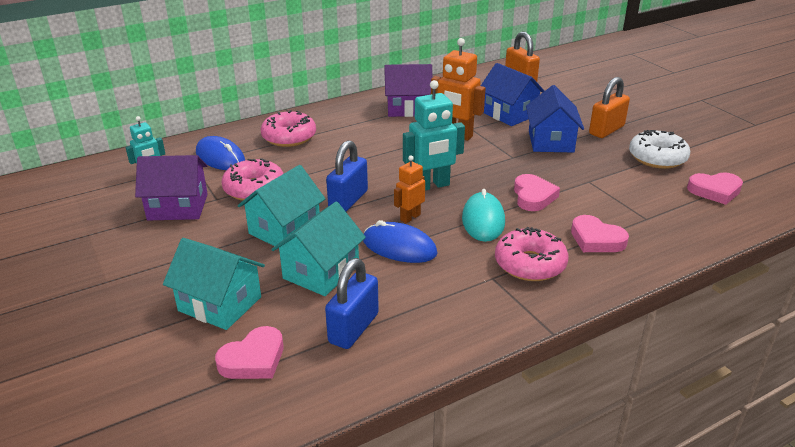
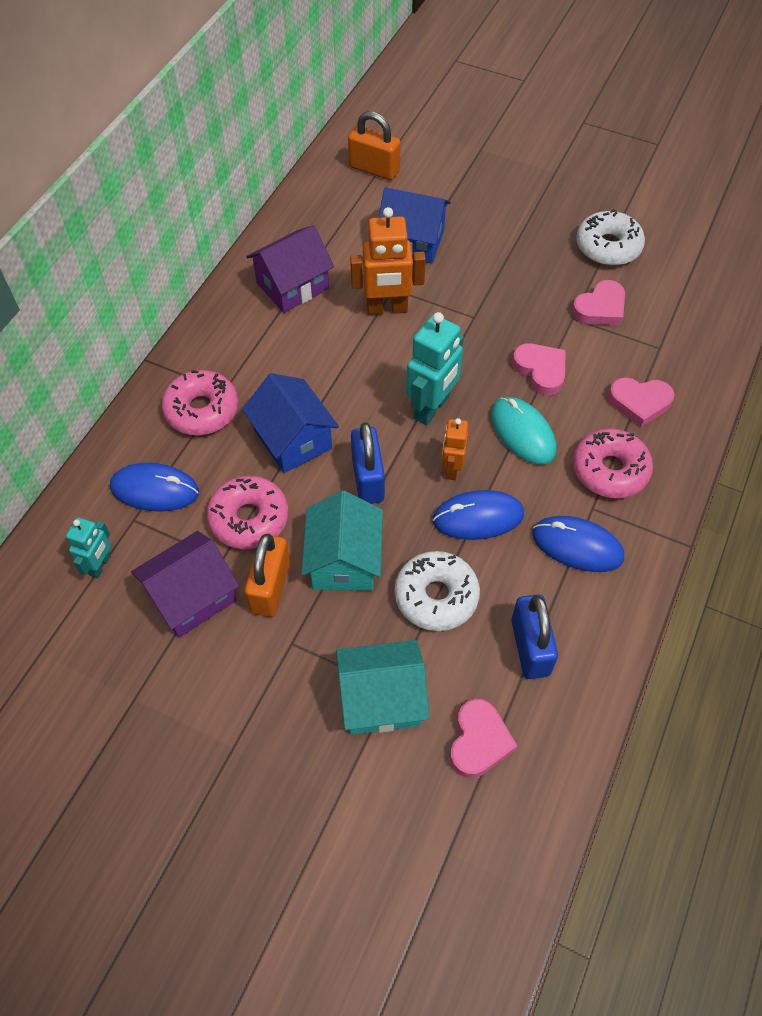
camera: 35 degrees left, 25 degrees up
(321, 272) = (436, 596): turquoise house -> white donut
(456, 292) = (577, 546): none -> blue mouse
(551, 141) = (491, 270): blue house -> blue house (293, 440)
(606, 130) = (530, 223): orange padlock -> orange padlock (270, 587)
(715, 191) = (689, 274): pink heart -> pink heart (600, 308)

